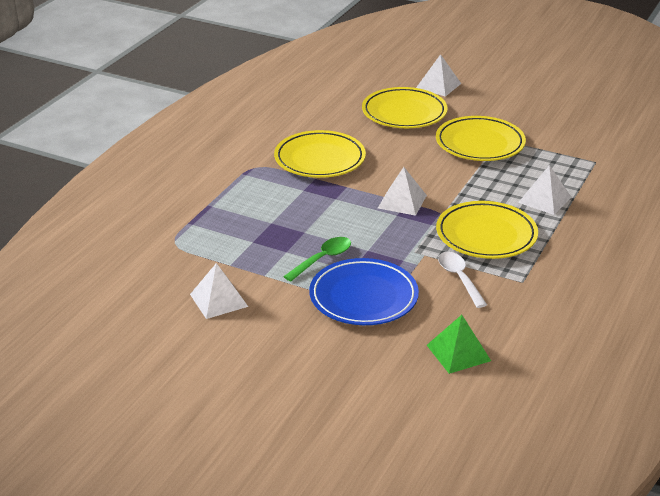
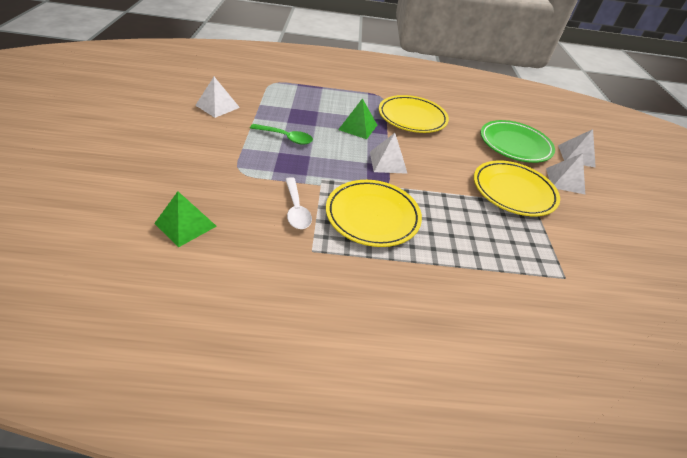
camera: 60 degrees right, 10 degrees up
(322, 202) = (358, 127): none -> green pyramid
(363, 297) = (246, 163): blue plate -> none
(404, 113) = (514, 145): yellow plate -> green plate
(459, 278) = (296, 209): white spoon -> white spoon turned 120 degrees clockwise
(544, 199) = (460, 247): white pyramid -> white pyramid (565, 181)

